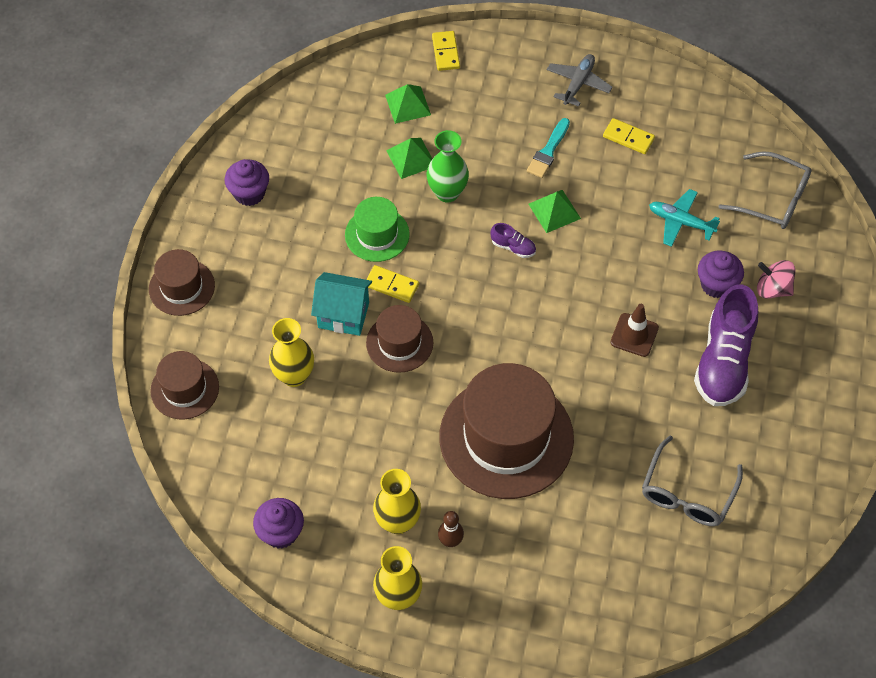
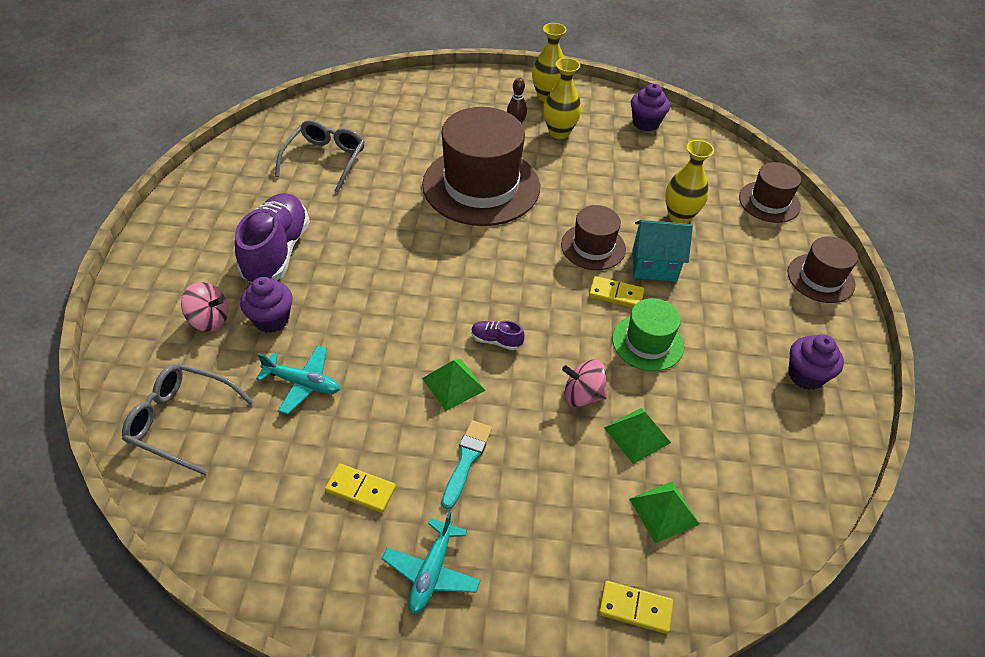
camera: 170 degrees right, 10 degrees down
(446, 52) = (635, 608): yellow domino -> yellow domino turned 60 degrees counterclockwise
(447, 193) = (582, 395): green vase -> pink spinning top
(578, 83) = (431, 572): grey plane -> turquoise plane
(634, 335) = (364, 268): brown traffic cone -> none

